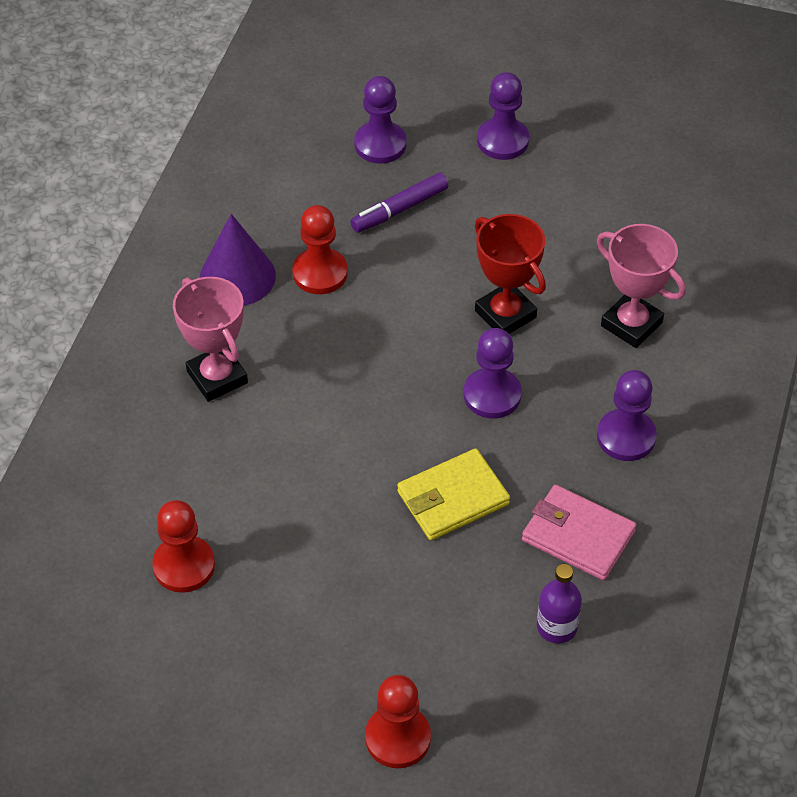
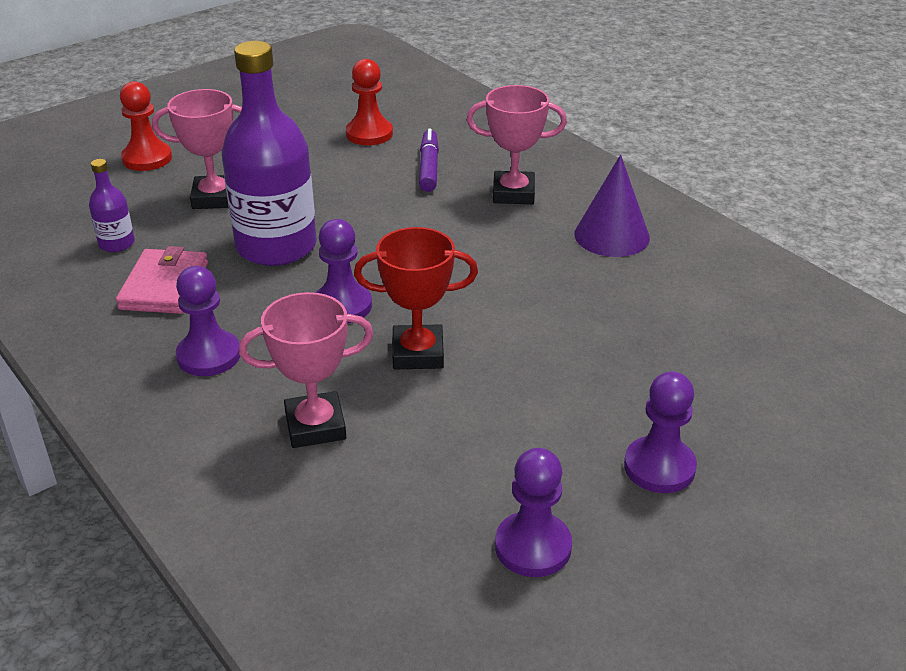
camera: 125 degrees right, 15 degrees down
(320, 273) = (575, 275): red pawn -> none
(380, 144) = (722, 376): purple pawn -> purple pawn (533, 547)
(399, 209) = (614, 349): purple marker -> purple marker (429, 168)
(418, 610) = (214, 198): none -> pink trophy
(453, 498) = (276, 246): yellow wallet -> purple bottle
(578, 536) = (164, 286): pink wallet -> pink wallet turned 60 degrees counterclockwise

